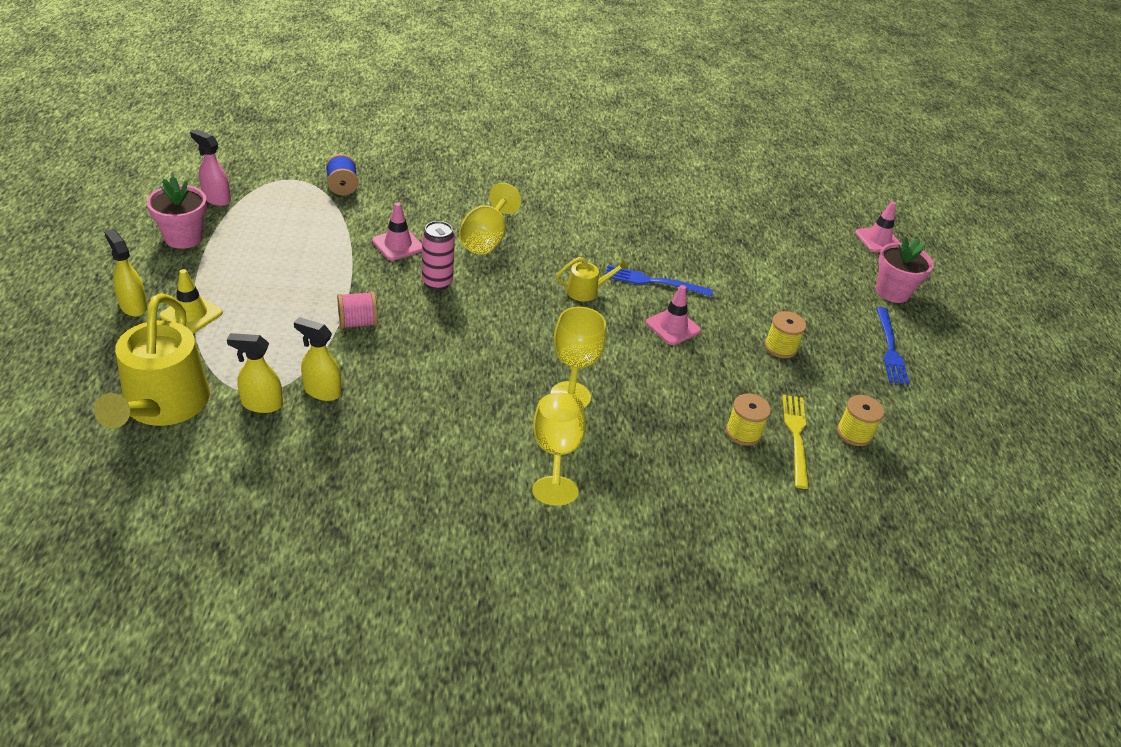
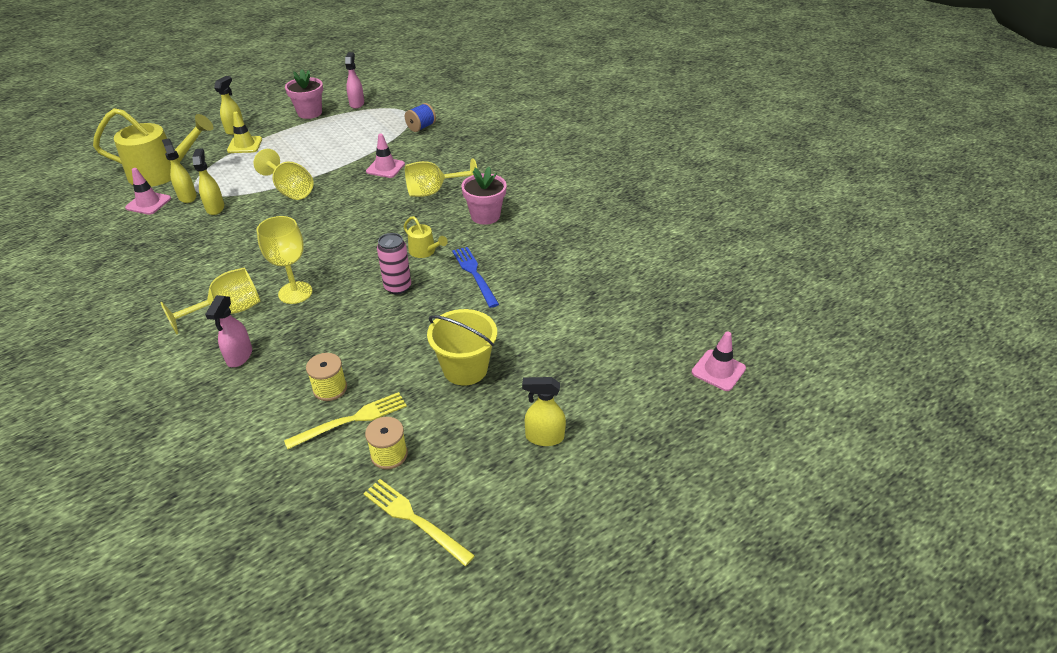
camera: 60 degrees right, 0 degrees up
(163, 405) = (162, 173): yellow watering can -> yellow watering can turned 150 degrees counterclockwise
(358, 323) = (290, 190): pink spool -> yellow goblet
(437, 282) = (363, 196): pink can -> pink can (397, 287)
(643, 472) = (239, 356): none -> pink spray bottle
(673, 327) = (427, 305): pink traffic cone -> pink traffic cone (148, 203)
(780, 347) = (465, 369): yellow spool -> yellow bucket
(890, 348) = (544, 437): blue fork -> yellow spray bottle
(892, 292) = (640, 409): pink flower pot -> pink flower pot (485, 216)
(934, 450) = (415, 519): none -> yellow fork

